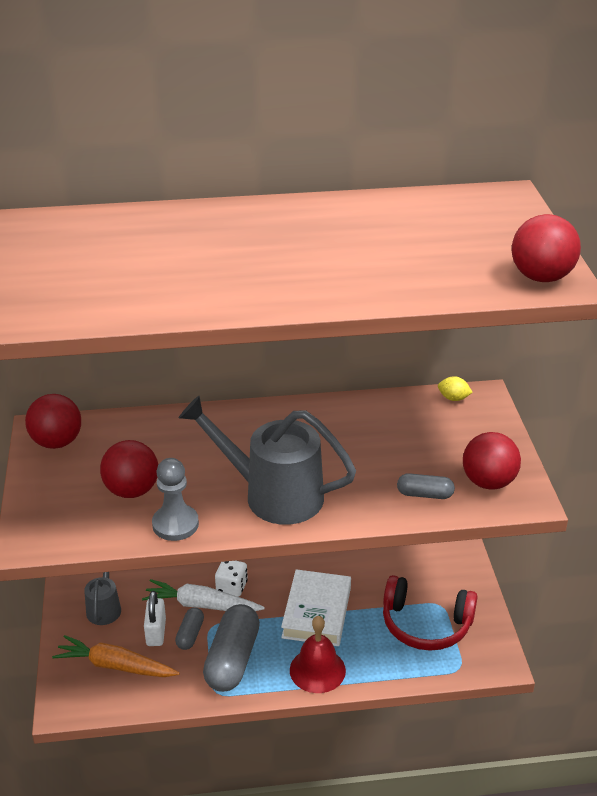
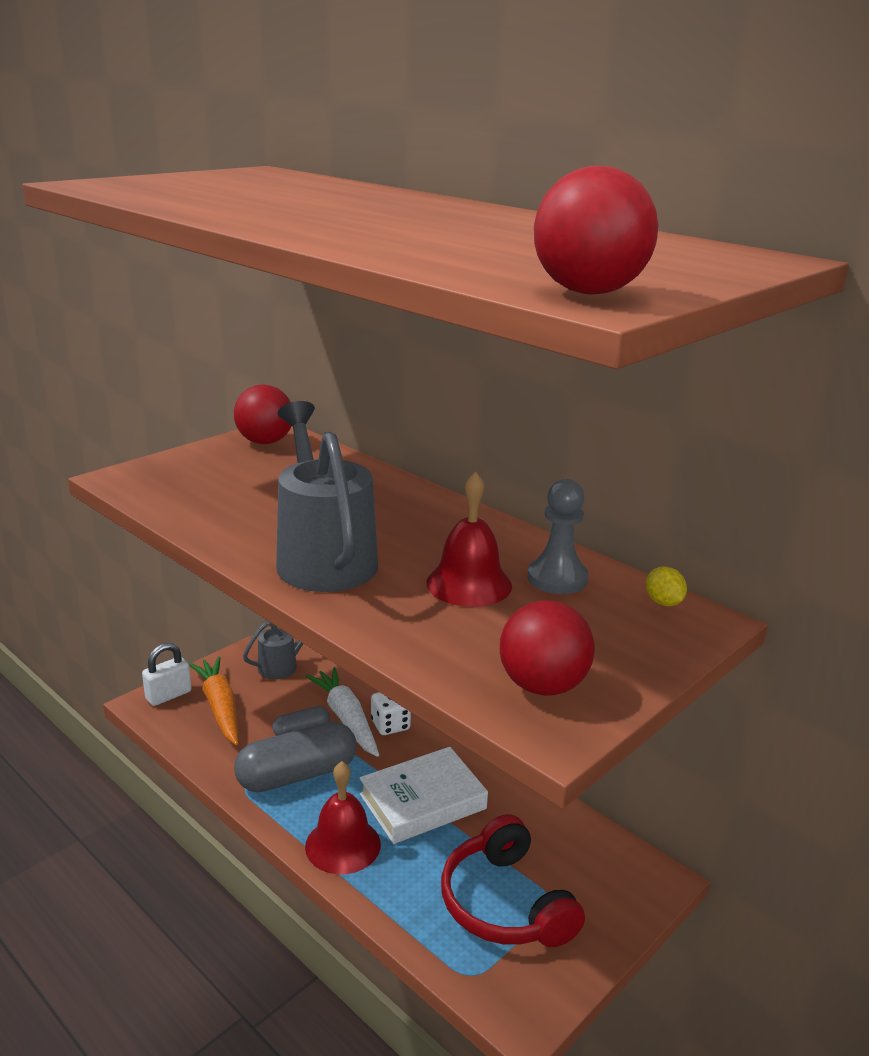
camera: 50 degrees right, 10 degrees down
(132, 490) = (239, 492): red ball -> none
(156, 632) = (283, 709): white padlock -> white padlock (168, 695)
(175, 524) = (215, 527): grey pawn -> grey pawn (557, 578)
(366, 453) = (469, 584): none -> red bell
(425, 494) = (451, 647): grey capsule -> none

